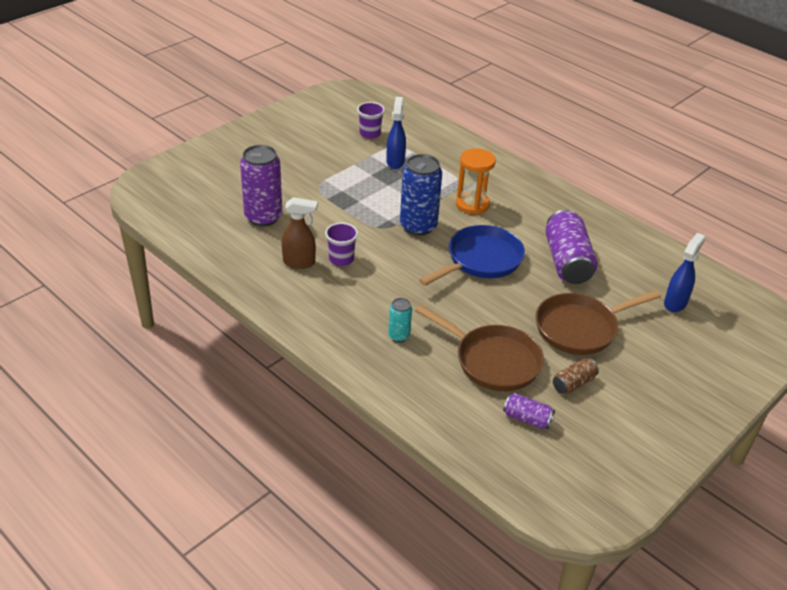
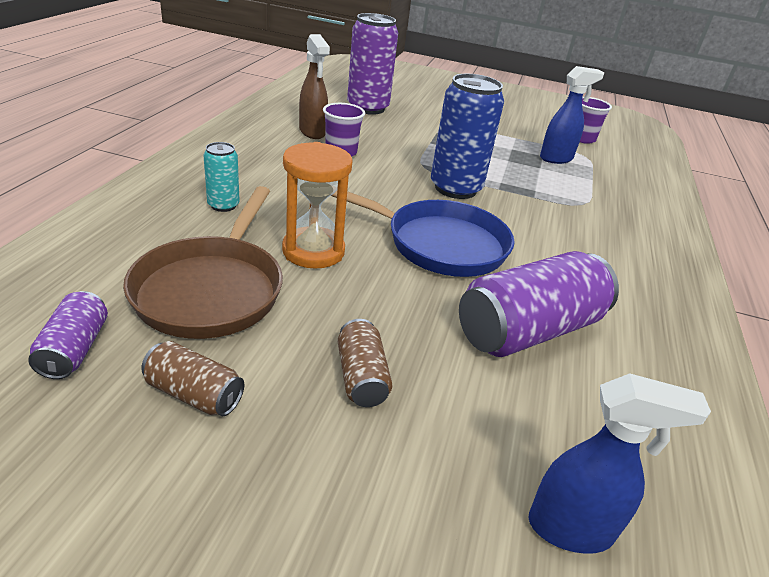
camera: 60 degrees right, 5 degrees down
(472, 204) = (550, 220): orange hourglass -> orange hourglass (313, 251)
(580, 328) = (361, 377): brown pan -> brown can

